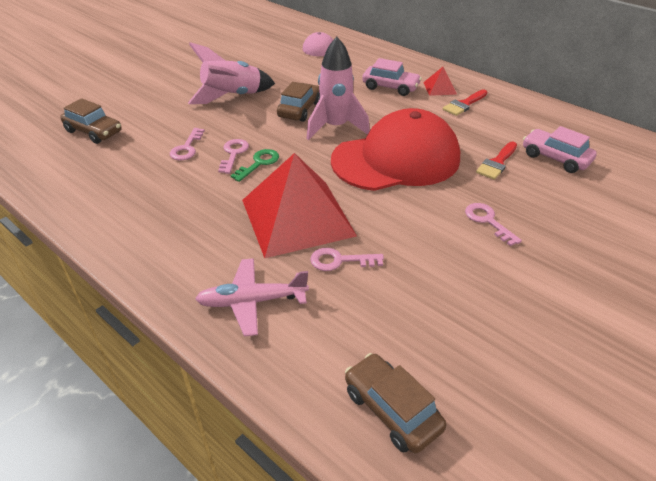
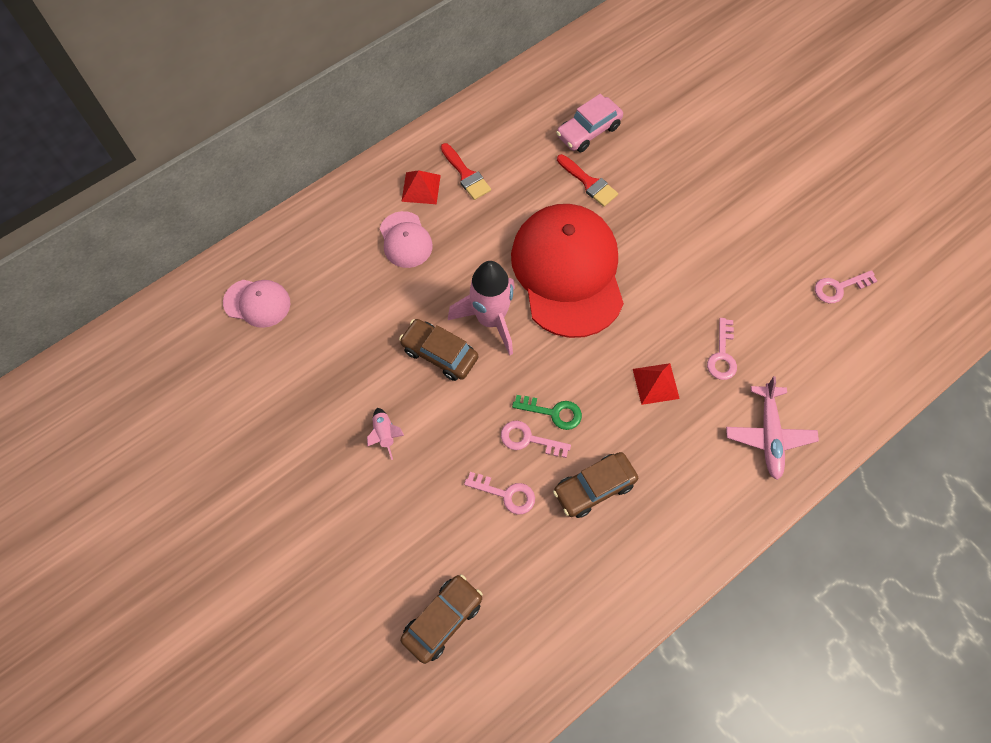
camera: 80 degrees left, 25 degrees up
(232, 97) = (385, 434): pink rocket -> pink rocket, size x0.45
(259, 163) = (553, 412): green key -> green key turned 150 degrees clockwise
(297, 217) = (656, 383): red pyramid -> red pyramid, size x0.41
(390, 87) = (405, 240): pink car -> pink cap
(392, 410) = (878, 348): brown car -> brown car (594, 488)
(487, 221) = (679, 221): pink key -> pink key (839, 288)

